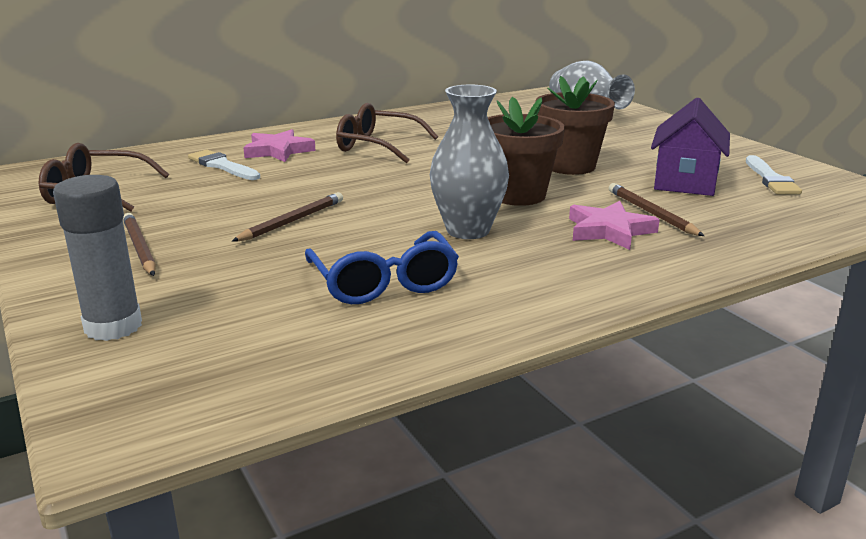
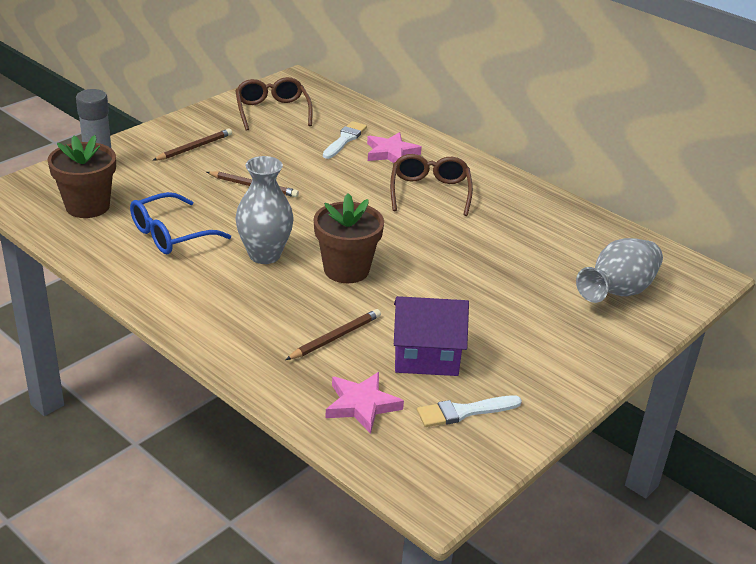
camera: 70 degrees right, 10 degrees up
(569, 166) = (434, 291): brown flower pot -> brown flower pot (87, 206)
(609, 230) = (289, 317): pink star -> pink star (361, 405)

